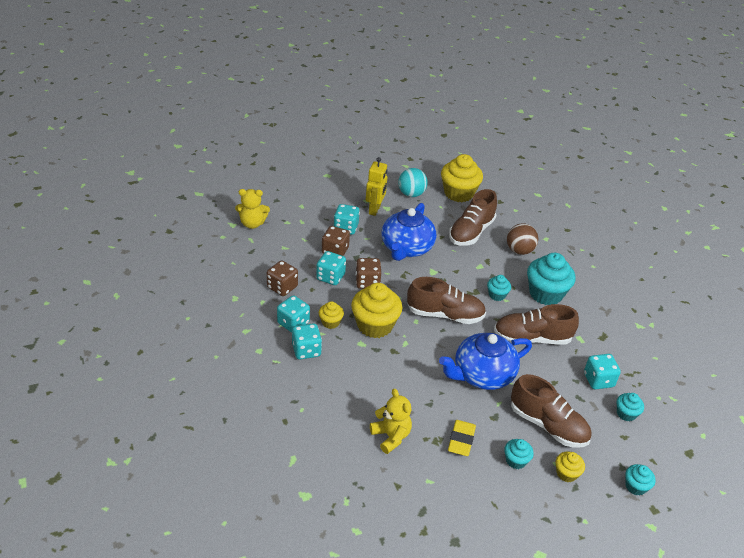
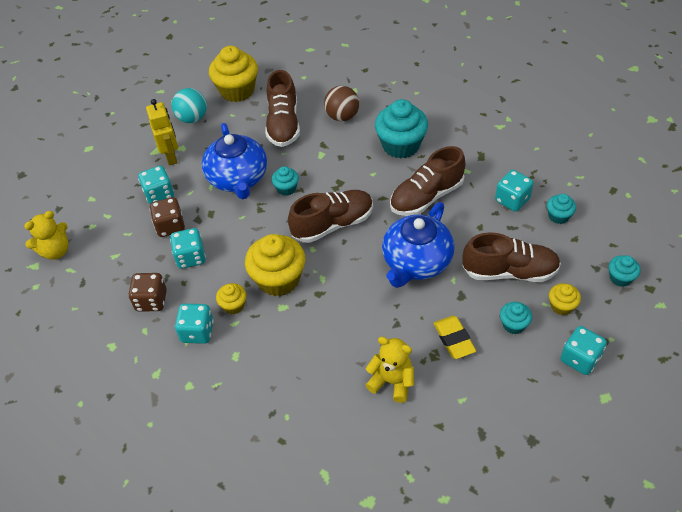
camera: 30 degrees left, 10 degrees up
(306, 350) = (236, 352): turquoise dice -> turquoise dice (580, 359)
(367, 282) = (232, 239): brown dice -> none
(497, 295) = (361, 174): turquoise cupcake -> turquoise cupcake (286, 188)

